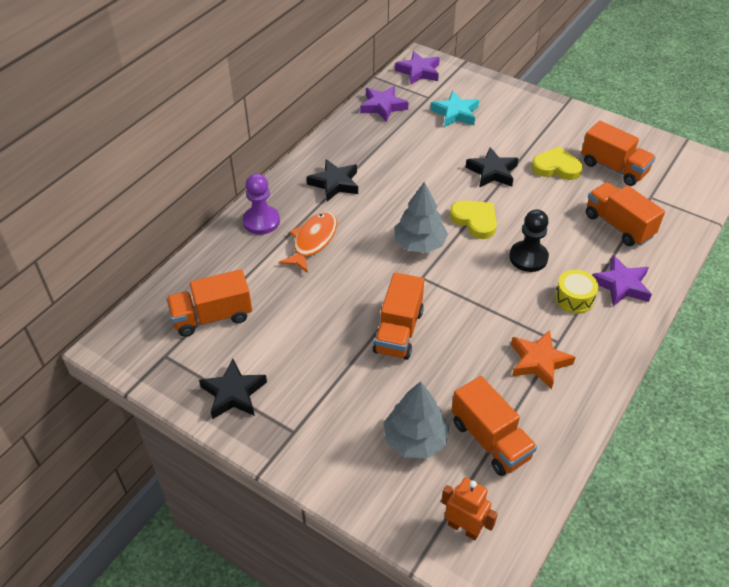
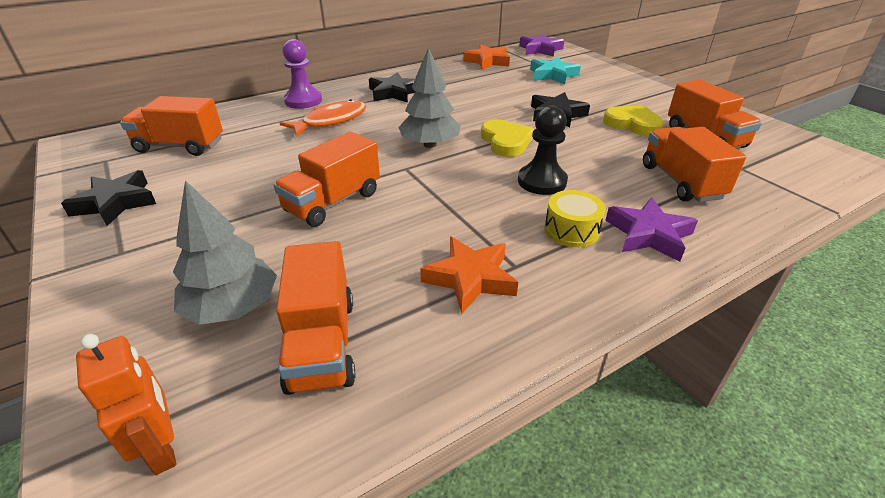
camera: 25 degrees right, 10 degrees down
(383, 106) = (487, 61): purple star -> orange star

